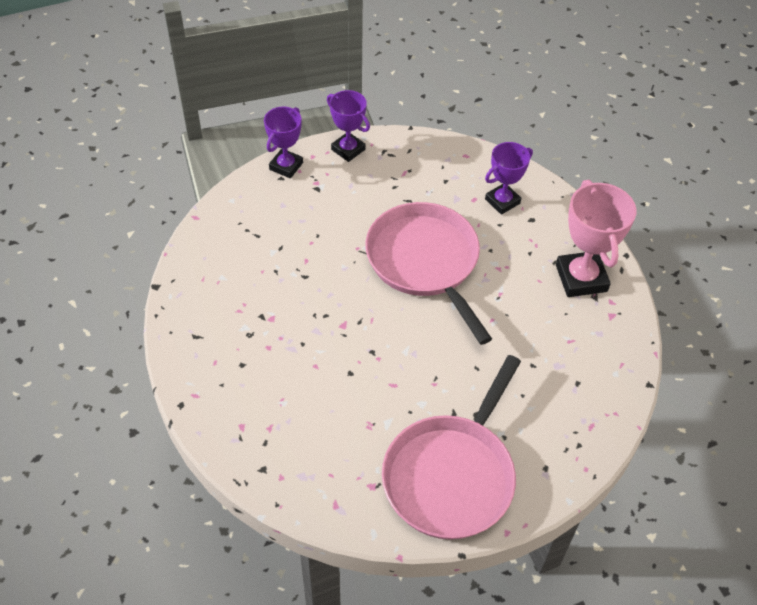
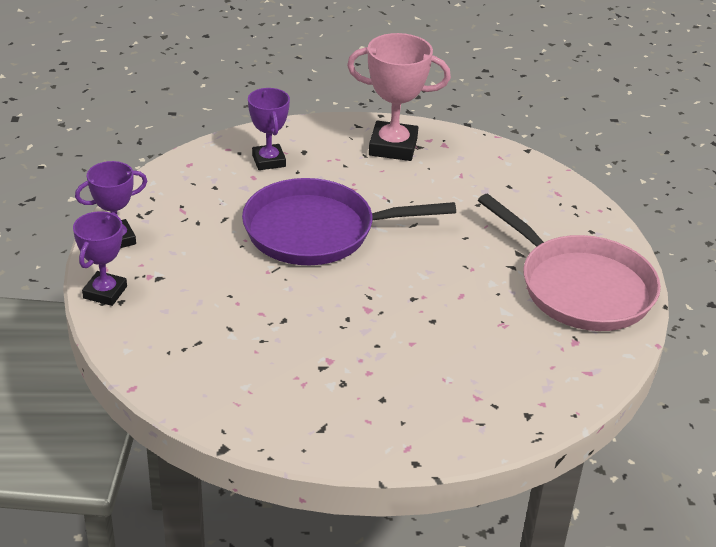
camera: 70 degrees left, 15 degrees down
(286, 166) = (105, 292): purple trophy -> purple trophy turned 60 degrees clockwise
(425, 262) = (316, 231): pink pan -> purple pan

